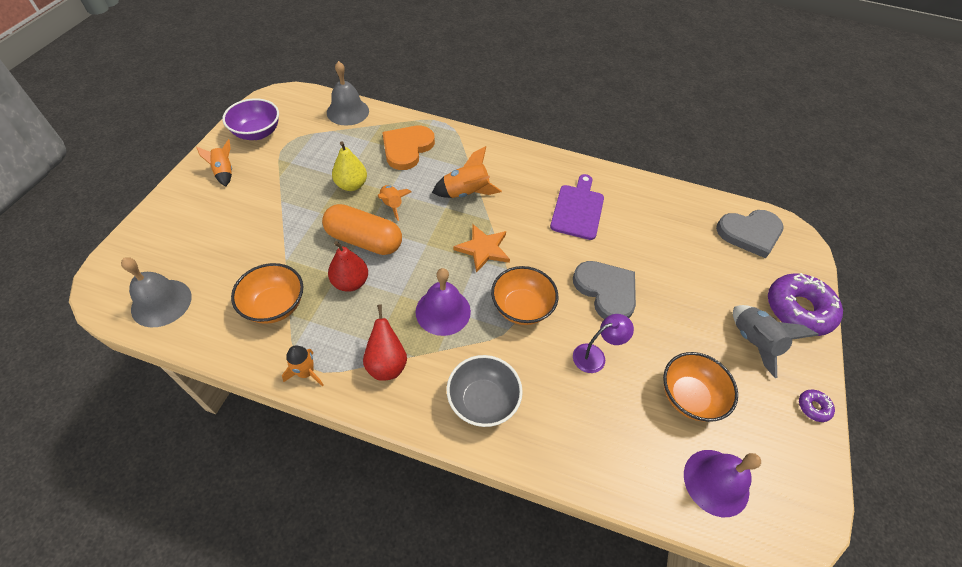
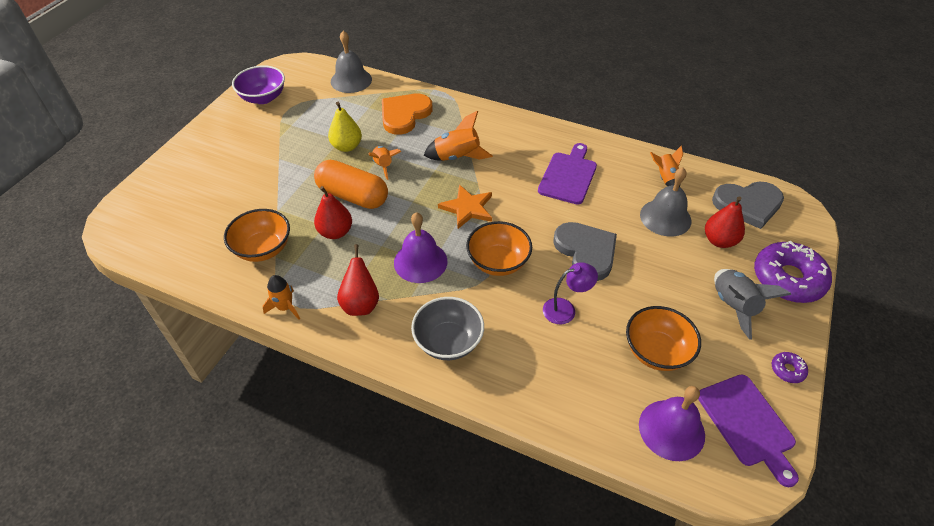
camera: 10 degrees right, 5 degrees down
(161, 302) = (162, 241): grey bell -> grey bell (665, 217)
(224, 172) = (229, 132): orange rocket -> orange rocket (665, 178)
(729, 272) = (719, 240): none -> red pear
(786, 469) = (748, 424): none -> purple cutting board

